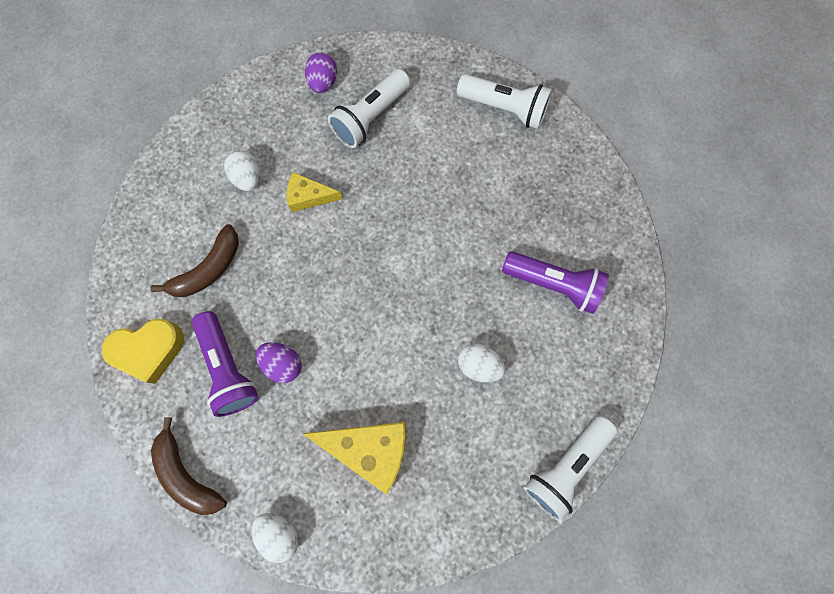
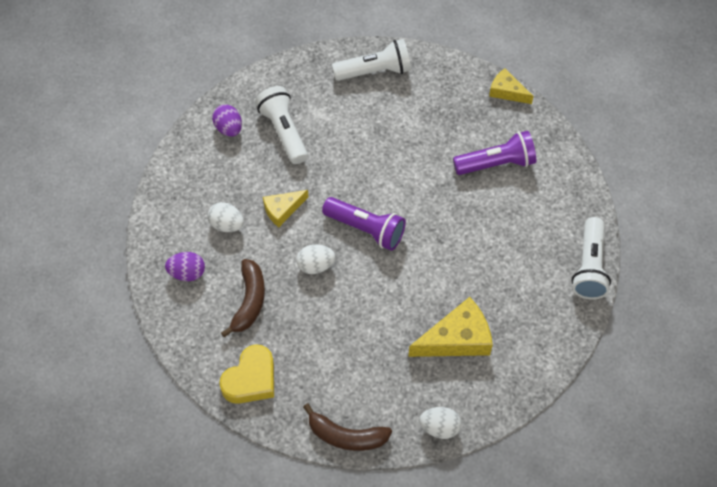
camera: 35 degrees left, 15 degrees down
(228, 367) = (318, 353): purple flashlight -> purple flashlight (366, 229)
(283, 364) = (355, 326): purple egg -> purple egg (187, 273)
(371, 117) = (284, 131): white flashlight -> white flashlight turned 150 degrees clockwise
(478, 365) = (487, 243): white egg -> white egg (315, 265)
(623, 213) = (507, 91): none -> yellow cheese

